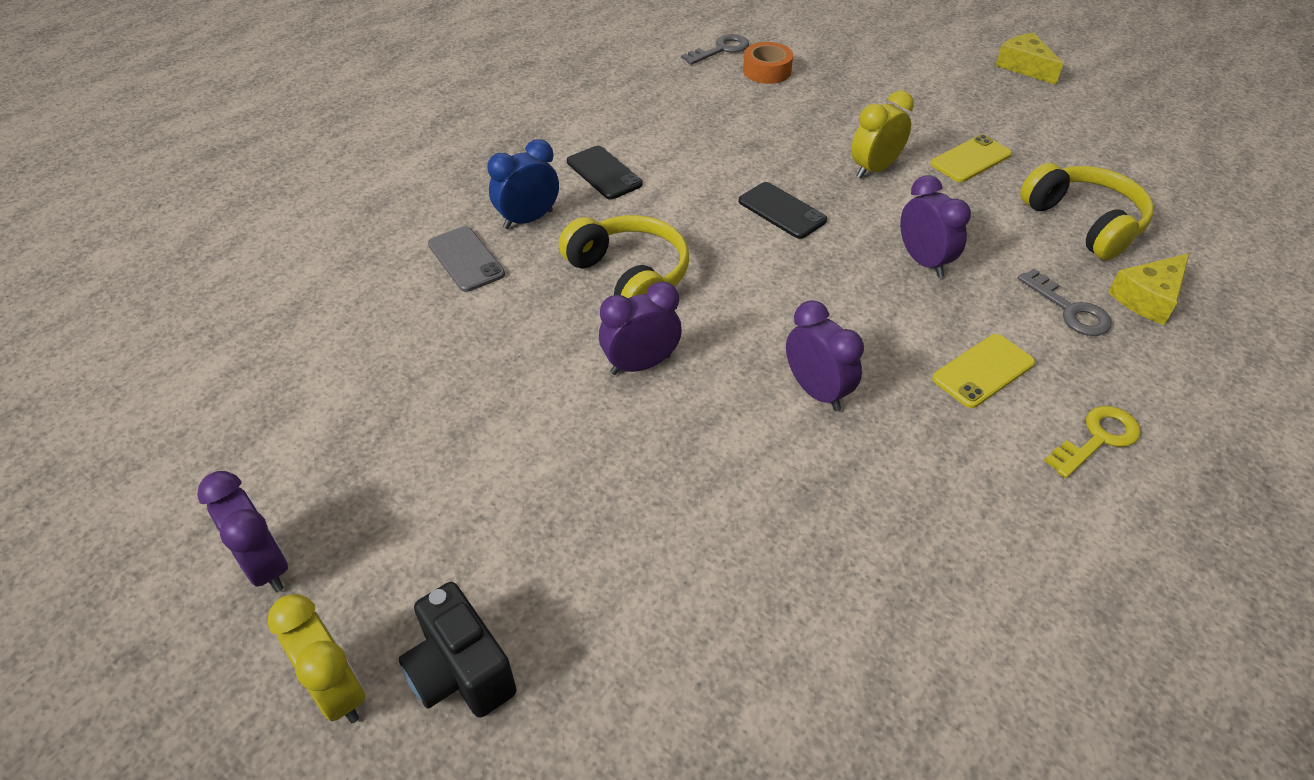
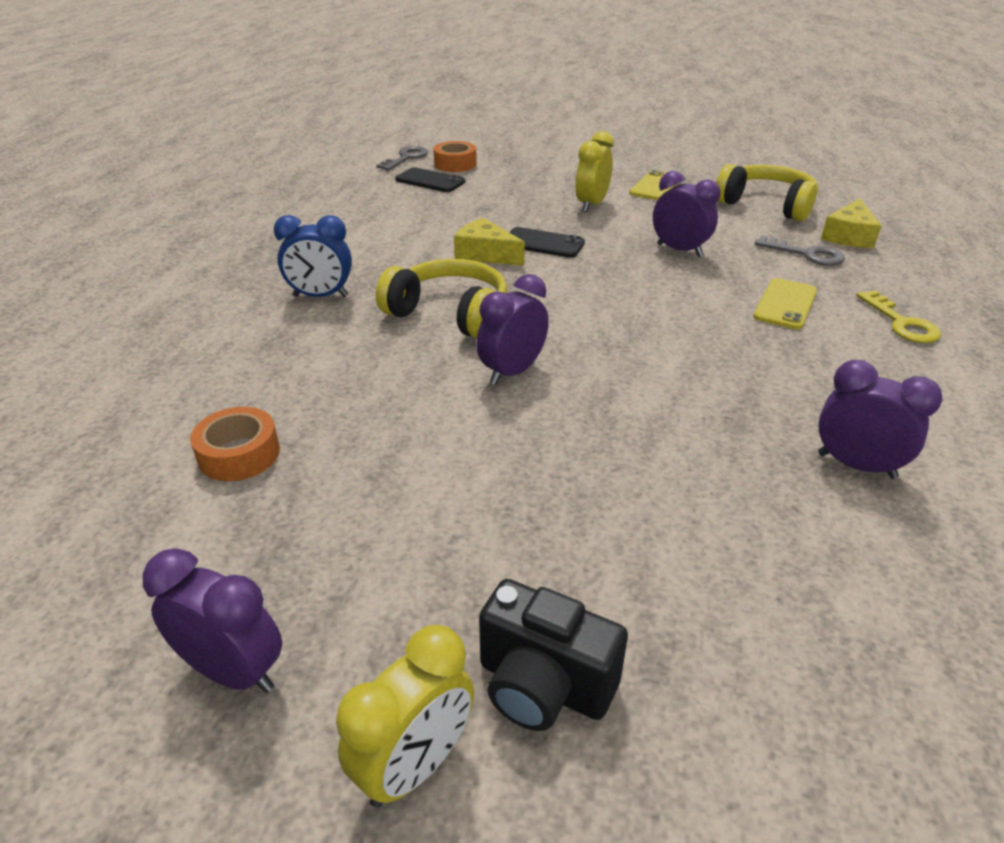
camera: 25 degrees left, 10 degrees down
(337, 690) = (415, 765): yellow clock -> yellow clock turned 105 degrees clockwise
(369, 374) = (239, 454): none -> orange tape
(466, 259) = (279, 338): grey phone -> none
(528, 219) = (320, 296): blue clock -> blue clock turned 120 degrees counterclockwise
(604, 173) = (368, 250): black phone -> black phone (430, 181)
(816, 391) = (676, 350): purple clock -> purple clock (856, 465)
(1024, 67) = (643, 131): yellow cheese -> yellow cheese (485, 254)
(1098, 439) = (901, 323): yellow key -> yellow key turned 135 degrees clockwise

